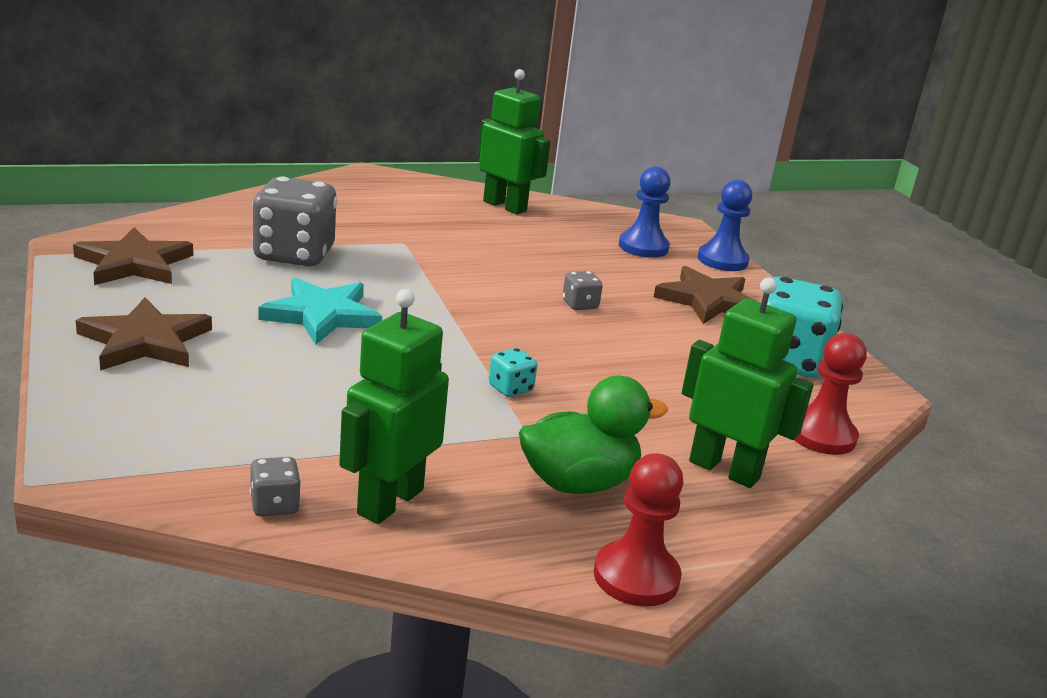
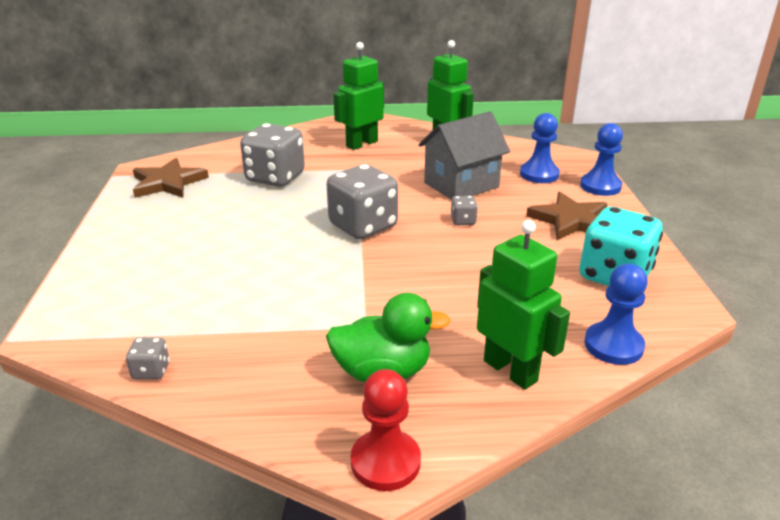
camera: 20 degrees right, 5 degrees up
(145, 341) = (141, 239): brown star -> none
(322, 315) = (268, 224): turquoise star -> none
(389, 501) = (232, 375): green robot -> green robot (361, 144)
(455, 315) = (363, 226): none -> grey dice
(510, 389) = (372, 288): turquoise dice -> none
(553, 261) = (461, 185): none -> grey house
(821, 435) = (613, 345): red pawn -> blue pawn

